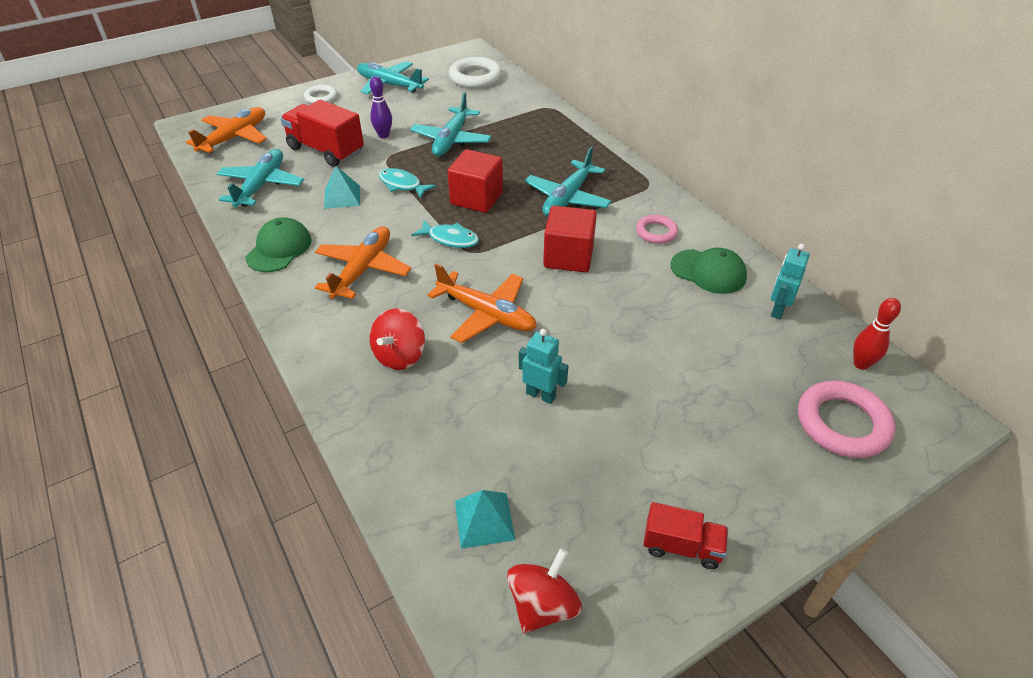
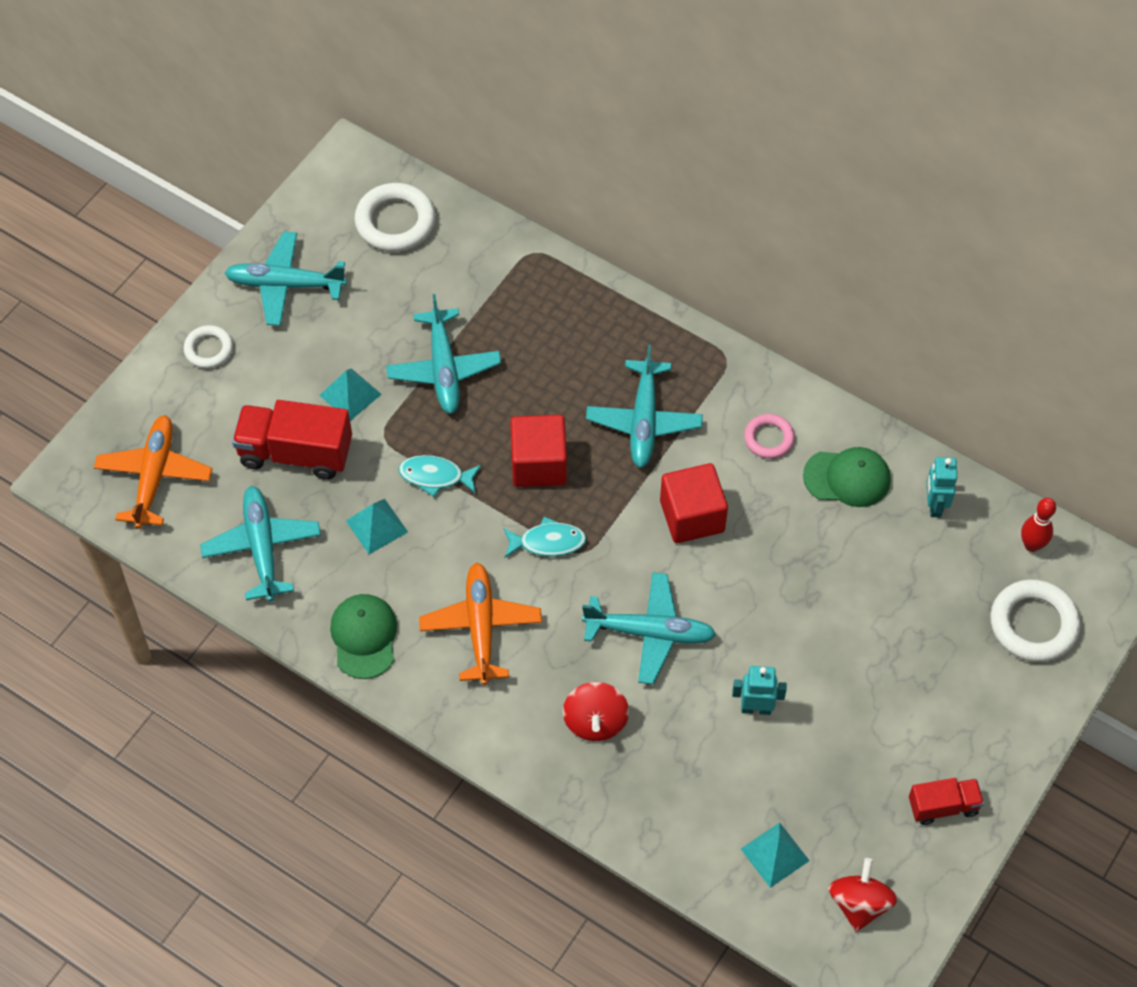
camera: 25 degrees left, 15 degrees up
(383, 135) = (350, 394): purple bowling pin -> turquoise pyramid
(486, 314) = (649, 633): orange plane -> turquoise plane
(842, 423) = (1033, 624): pink ring -> white ring

